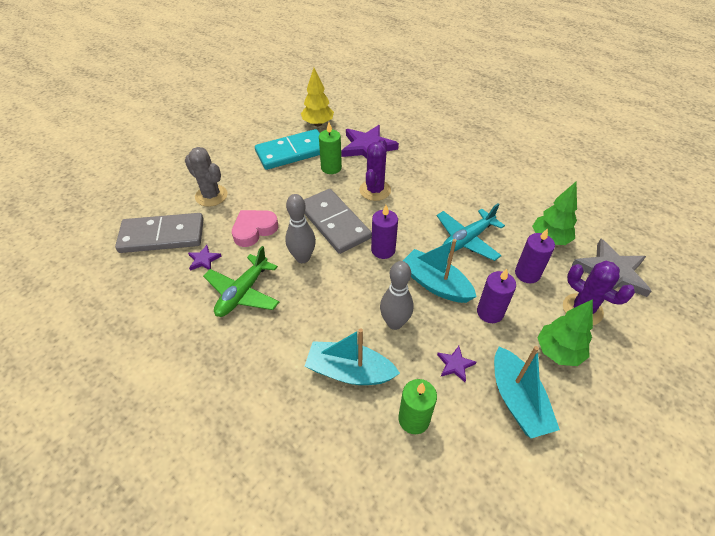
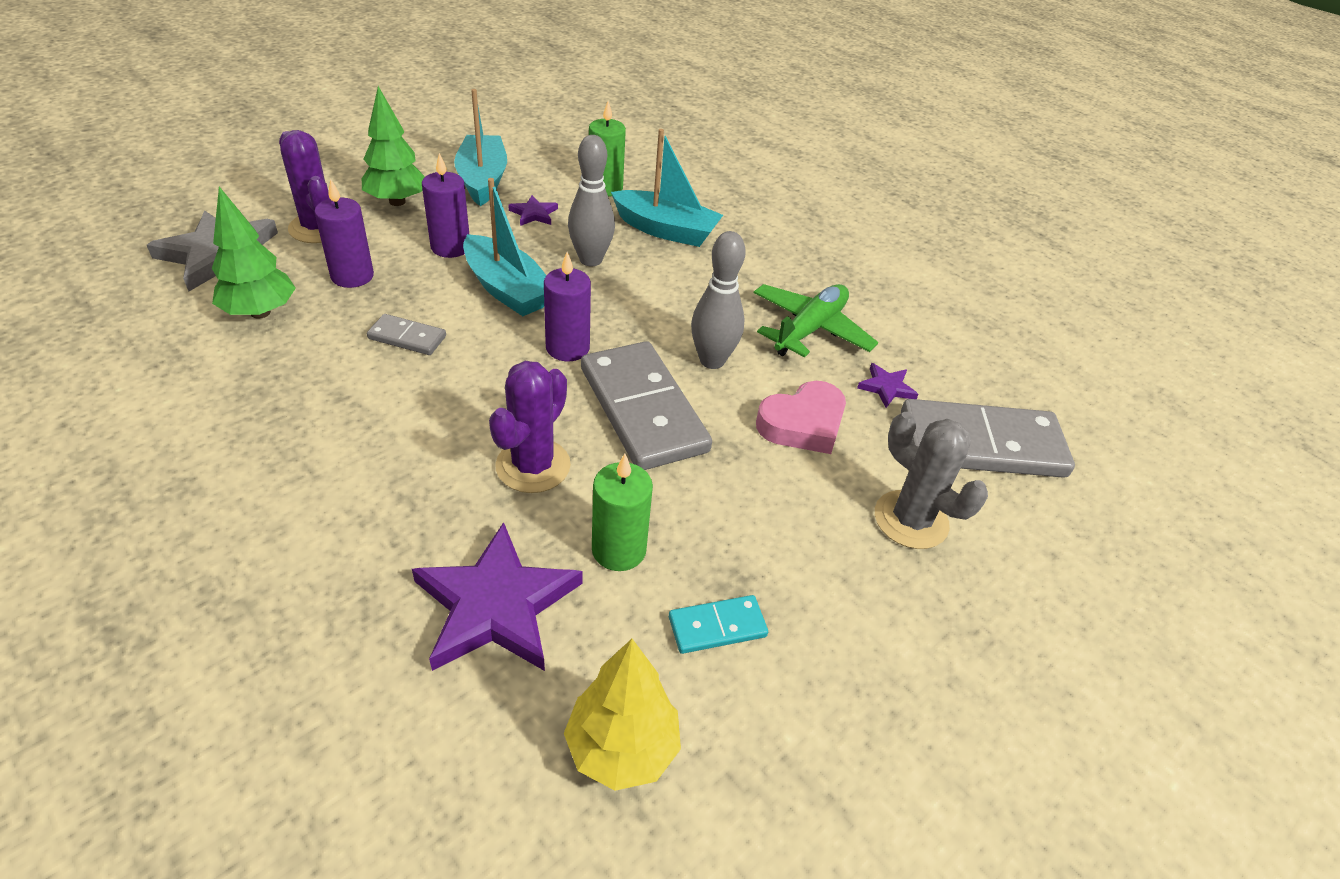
camera: 175 degrees left, 5 degrees down
(292, 152) = (717, 627): turquoise domino -> turquoise domino, size x0.47
(467, 239) = (407, 337): turquoise plane -> grey domino

